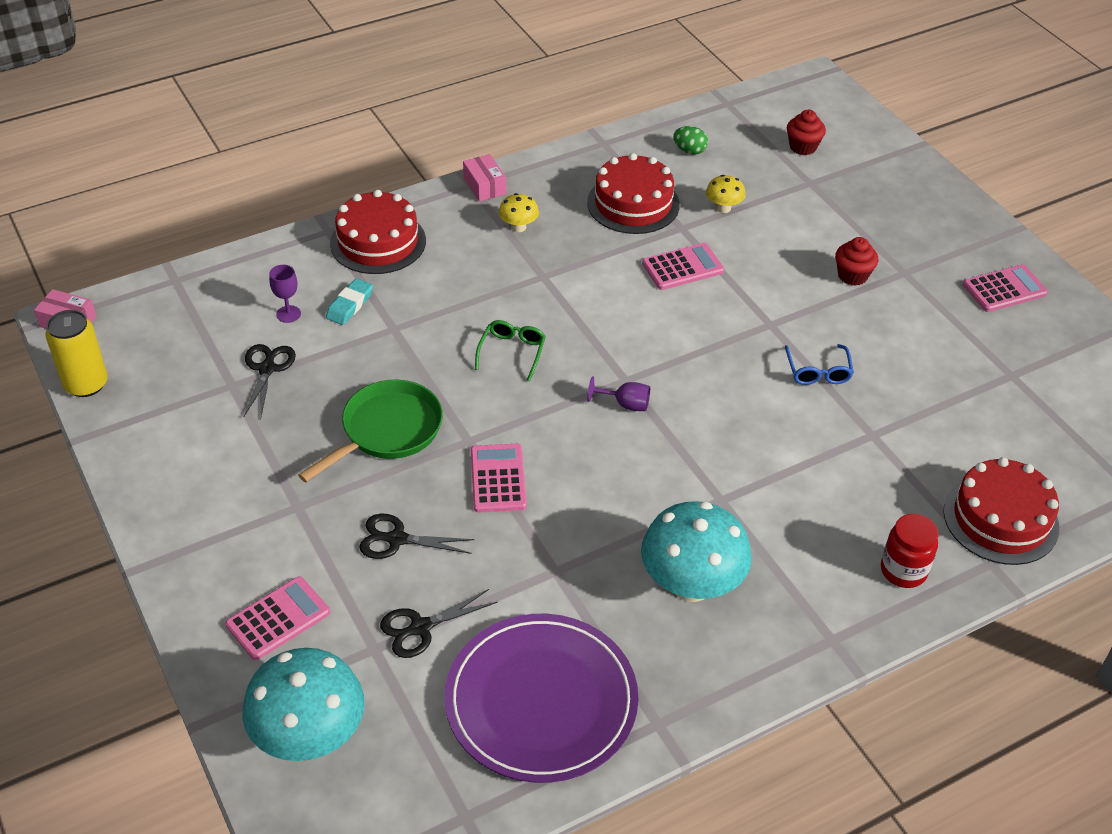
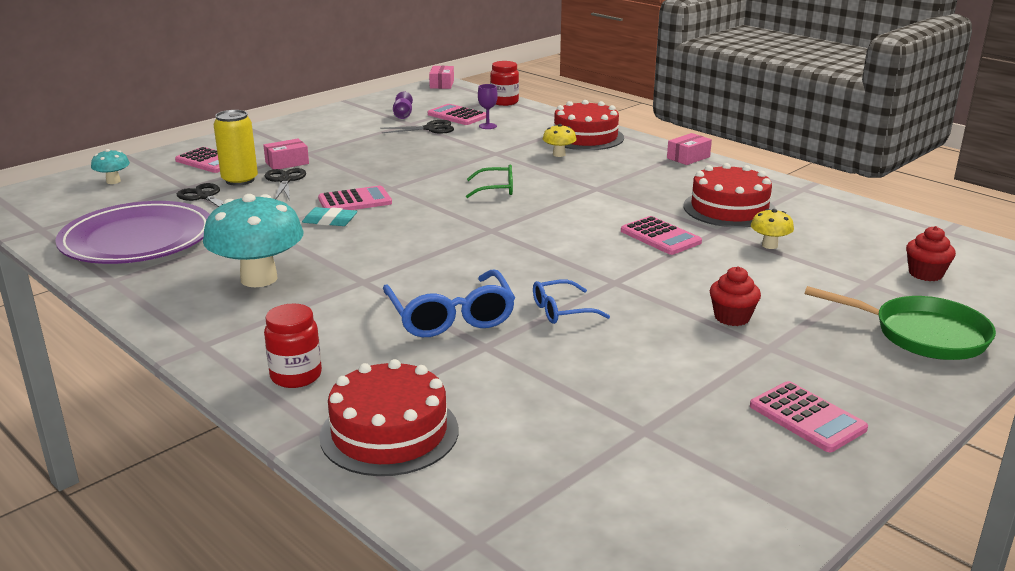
camera: 75 degrees right, 20 degrees down
(86, 384) = (391, 95): yellow can -> yellow can (240, 180)
(197, 278) = (504, 102): none -> red jar
(228, 333) = (457, 116): none -> pink calculator
(310, 737) = (113, 181): turquoise mushroom -> turquoise mushroom, size x0.47
(329, 531) = (287, 163): none -> pink box
(350, 305) = (510, 139): turquoise eraser -> turquoise eraser (330, 221)
(387, 431) = (388, 165): green pan -> green pan (922, 335)
(518, 227) = (649, 174): yellow mushroom -> yellow mushroom (559, 154)
(625, 404) = (461, 233): purple goblet -> purple goblet (403, 115)
(689, 151) = (840, 222): green egg -> none
(814, 447) = (451, 317): none -> blue glasses

